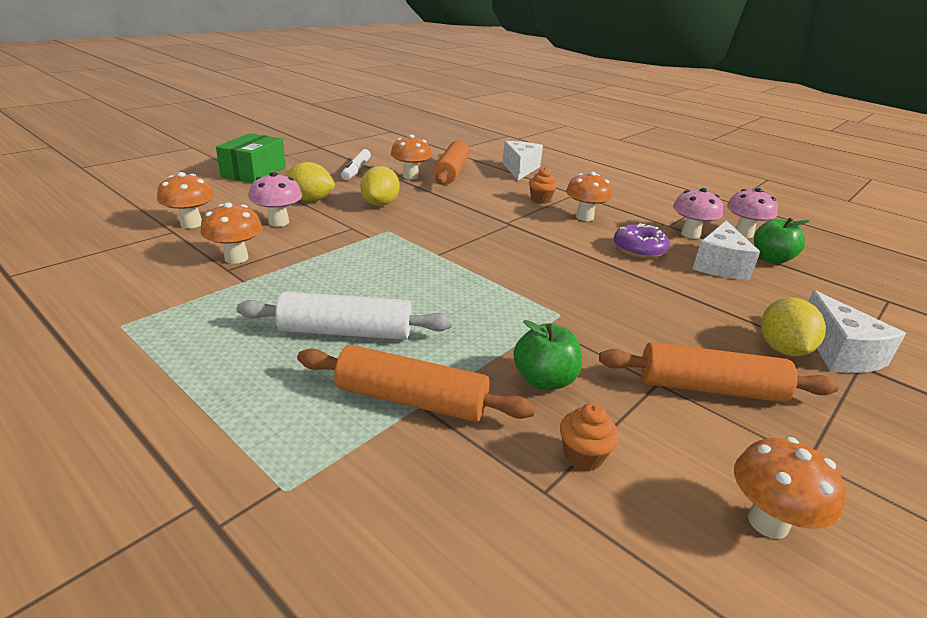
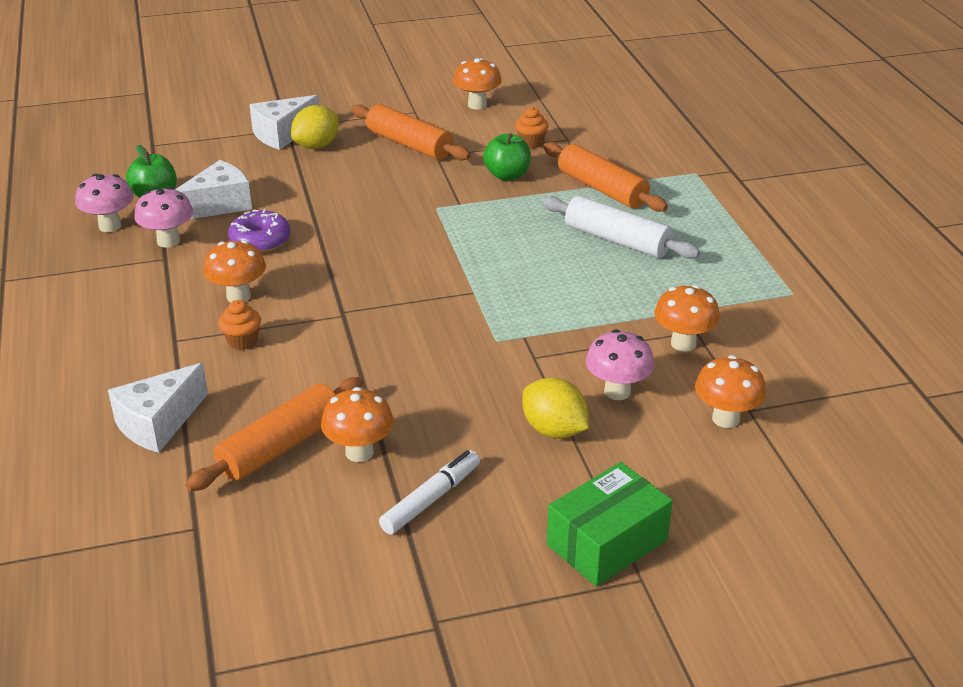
camera: 145 degrees left, 5 degrees up
(380, 204) = (465, 393): yellow lemon -> none
(839, 352) = (282, 134): white cheese -> white cheese turned 150 degrees counterclockwise

